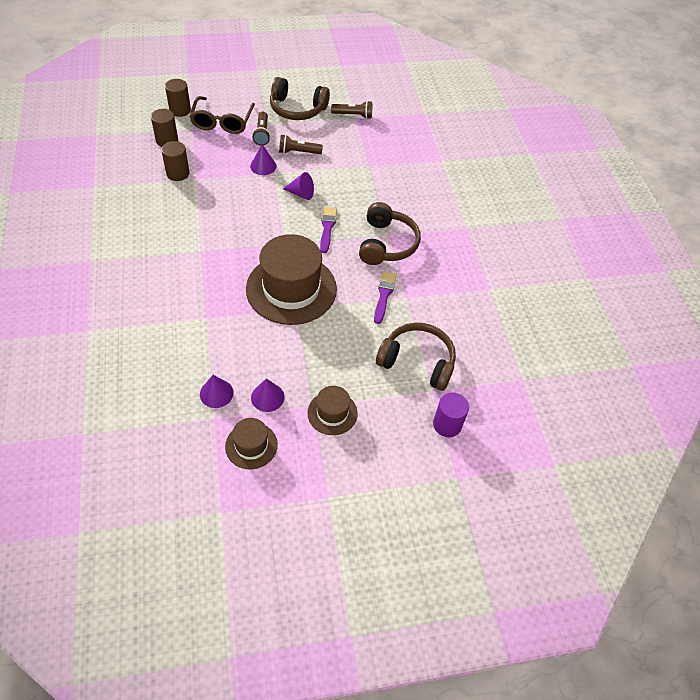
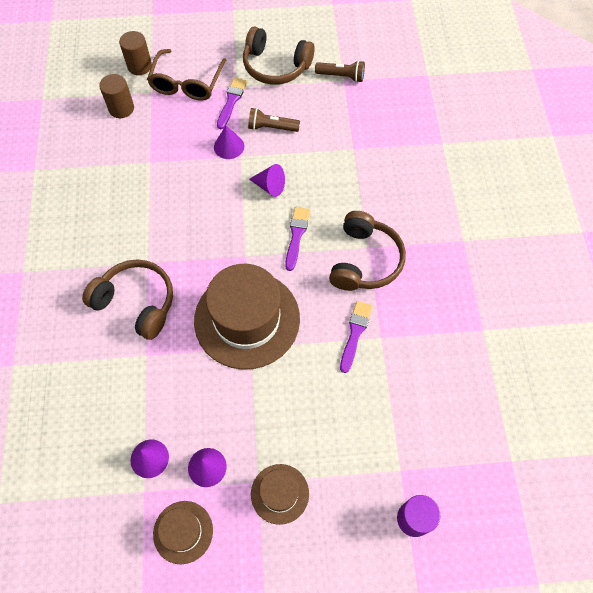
camera: 10 degrees right, 10 degrees up
(178, 173) = (130, 154): brown cylinder -> none
(262, 134) = (231, 101): brown flashlight -> purple brush
(417, 362) = (386, 429): brown headphones -> brown headphones (136, 303)

